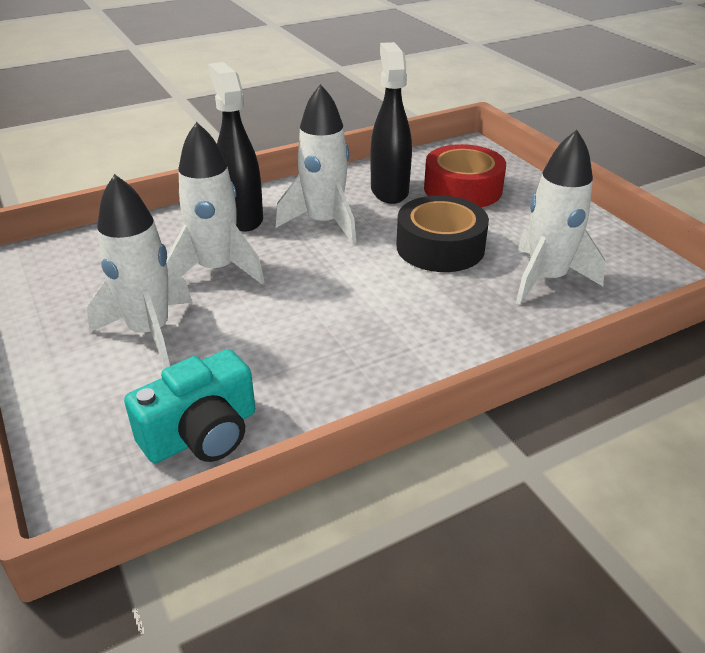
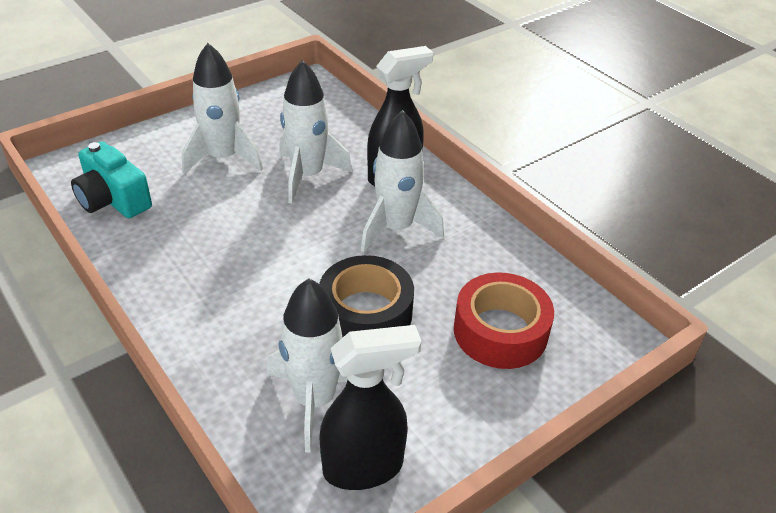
camera: 80 degrees right, 5 degrees up
(389, 191) = (476, 270): black spray bottle -> black spray bottle (364, 467)

